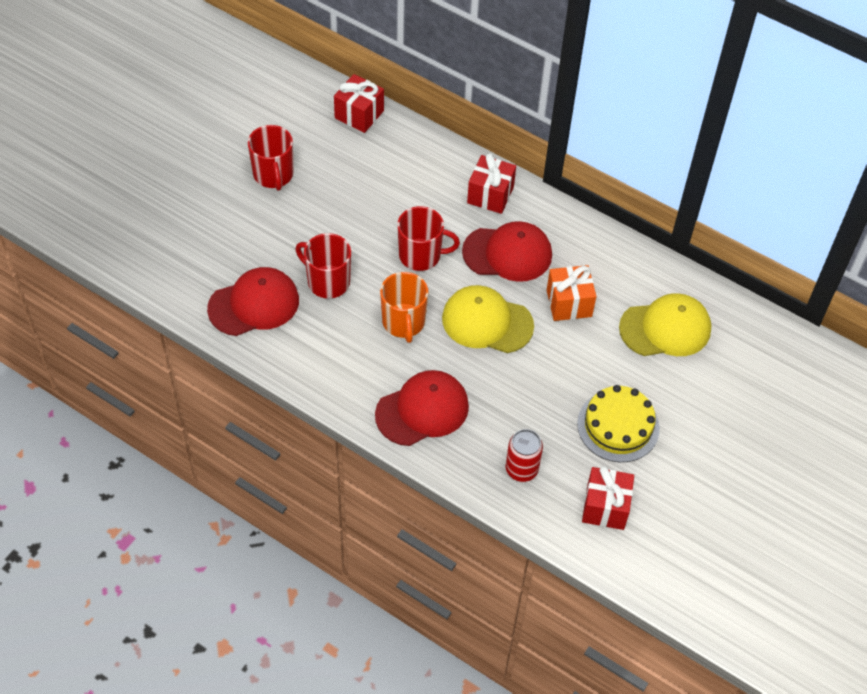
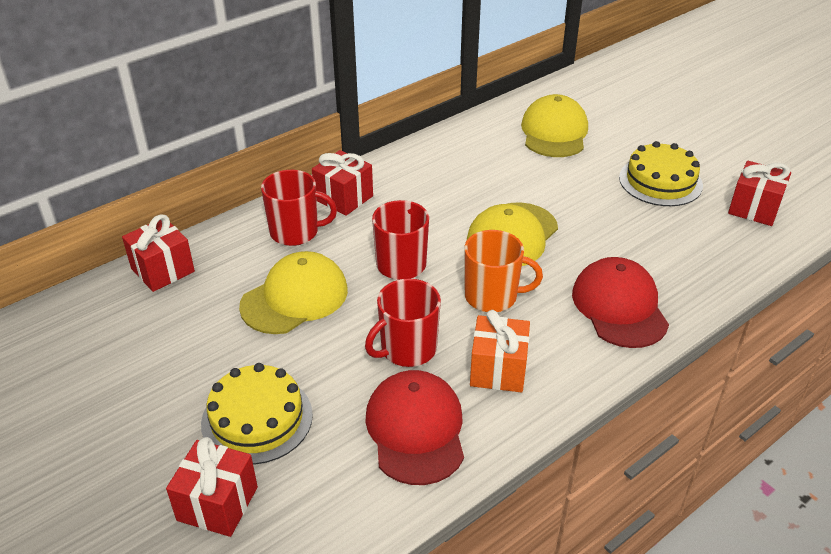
camera: 70 degrees left, 15 degrees down
(167, 219) = (217, 503): none -> red gift
(237, 216) = (257, 419): none -> yellow cake
(273, 175) = (207, 367): red mug -> red mug (295, 232)
(358, 200) = (295, 298): none -> yellow cap
(508, 253) = (427, 203): red cap -> none
(521, 469) = (706, 251): red can -> none
(569, 303) = (506, 178): orange gift -> orange gift (498, 370)

